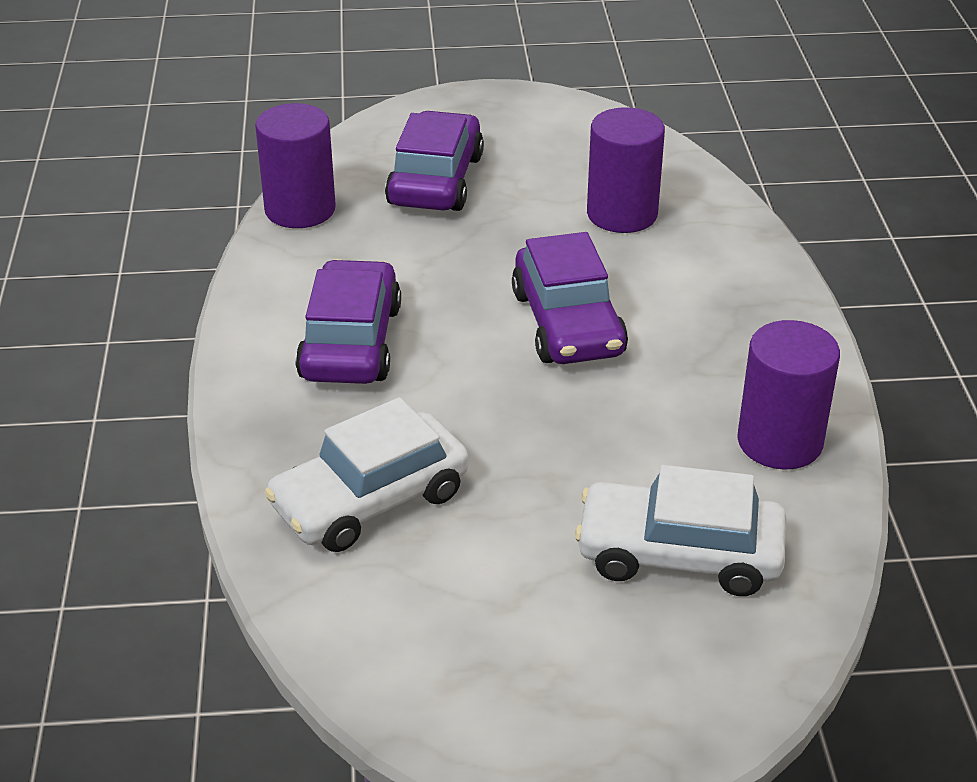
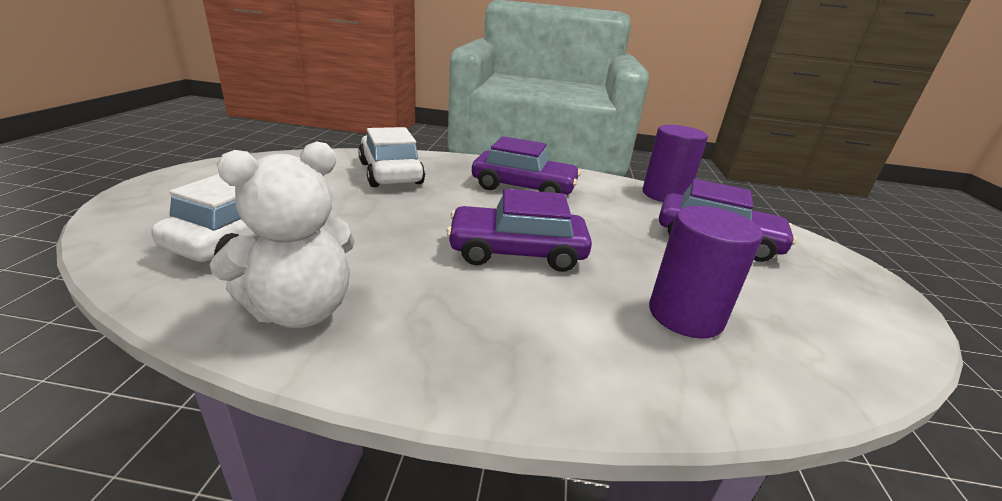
camera: 100 degrees right, 10 degrees down
(779, 442) = (301, 310): purple cylinder -> white teddy bear

